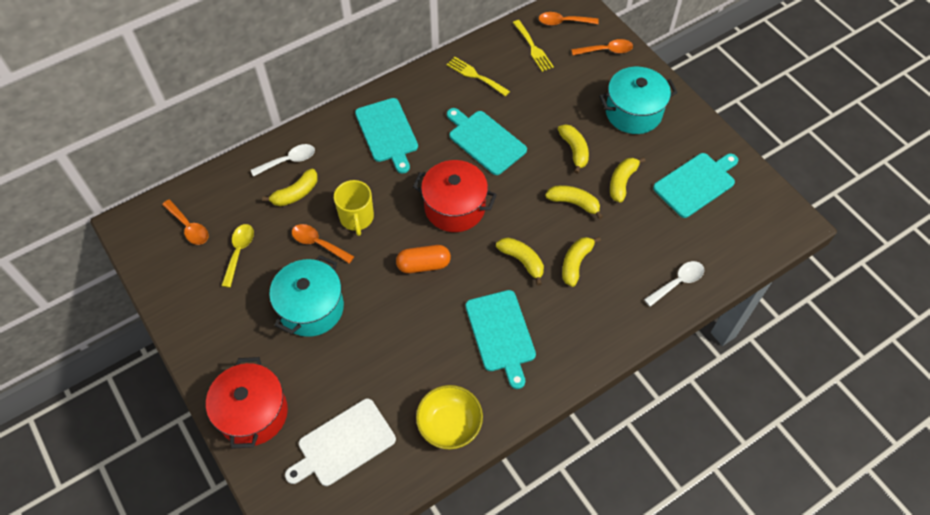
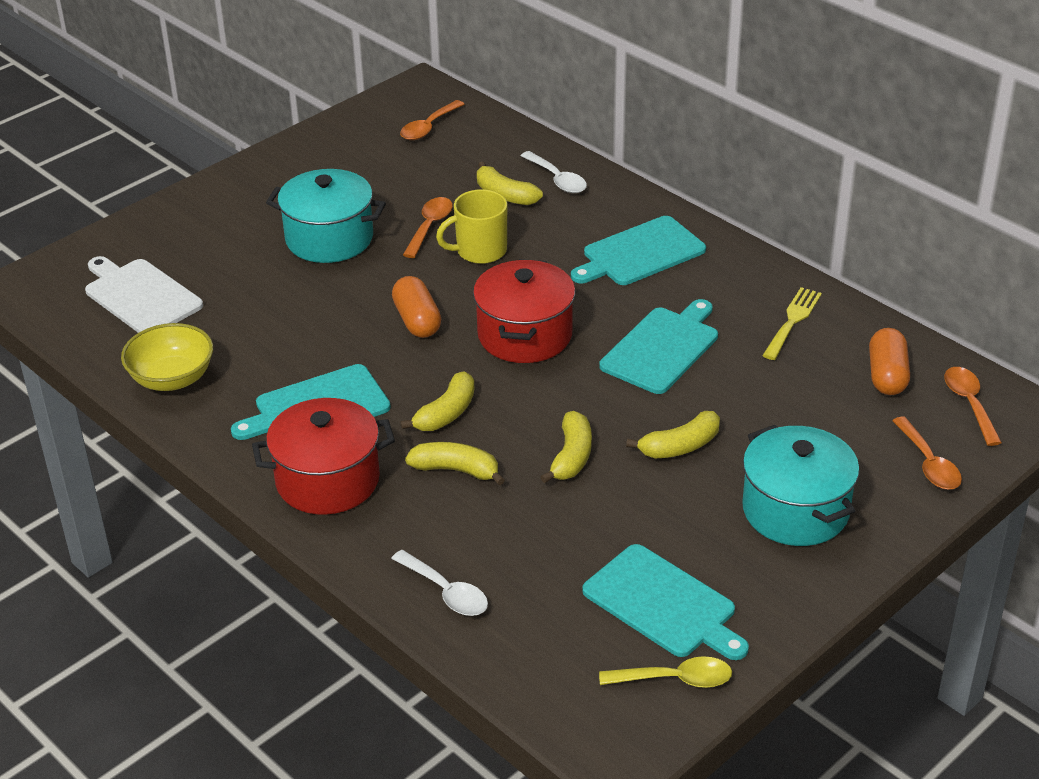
camera: 80 degrees right, 20 degrees down
(239, 252) = (401, 169): yellow spoon -> yellow spoon (675, 679)
(253, 413) = (177, 223): red pot -> red pot (327, 480)
(533, 48) = (887, 375): yellow fork -> orange capsule
(622, 182) = (633, 508): yellow banana -> none

